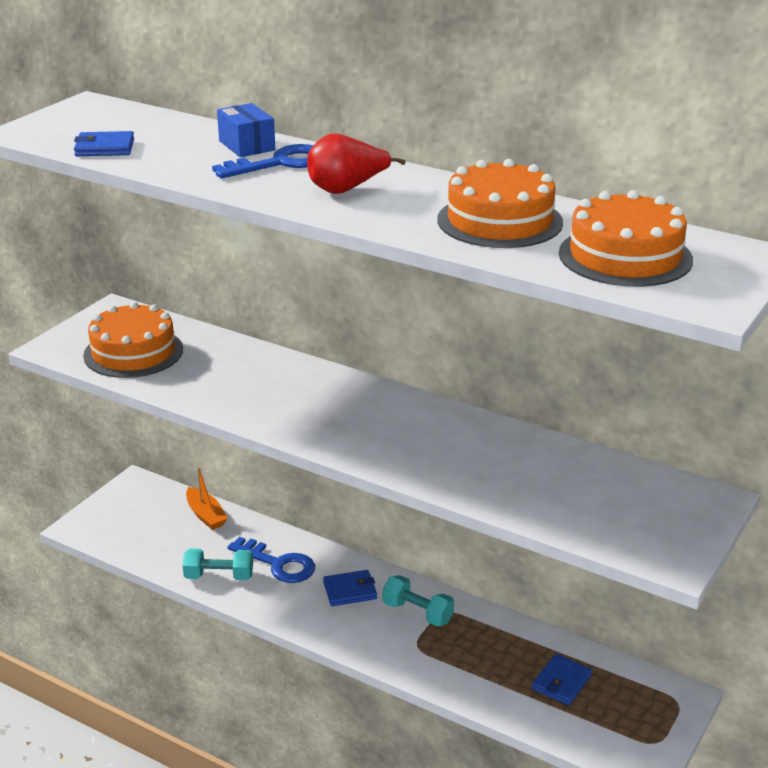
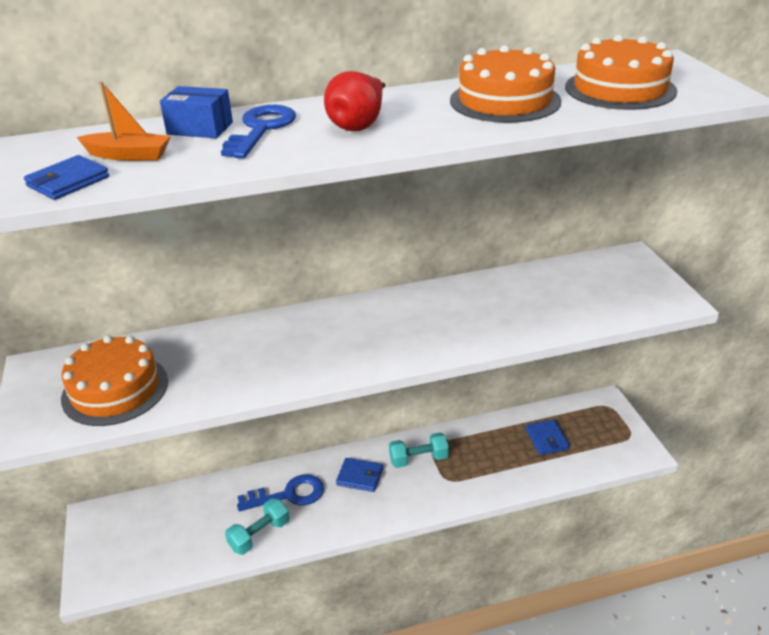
camera: 45 degrees left, 5 degrees up
(206, 515) = (186, 500): orange boat -> orange boat (128, 155)
(350, 591) = (360, 477): blue wallet -> blue wallet turned 75 degrees clockwise

